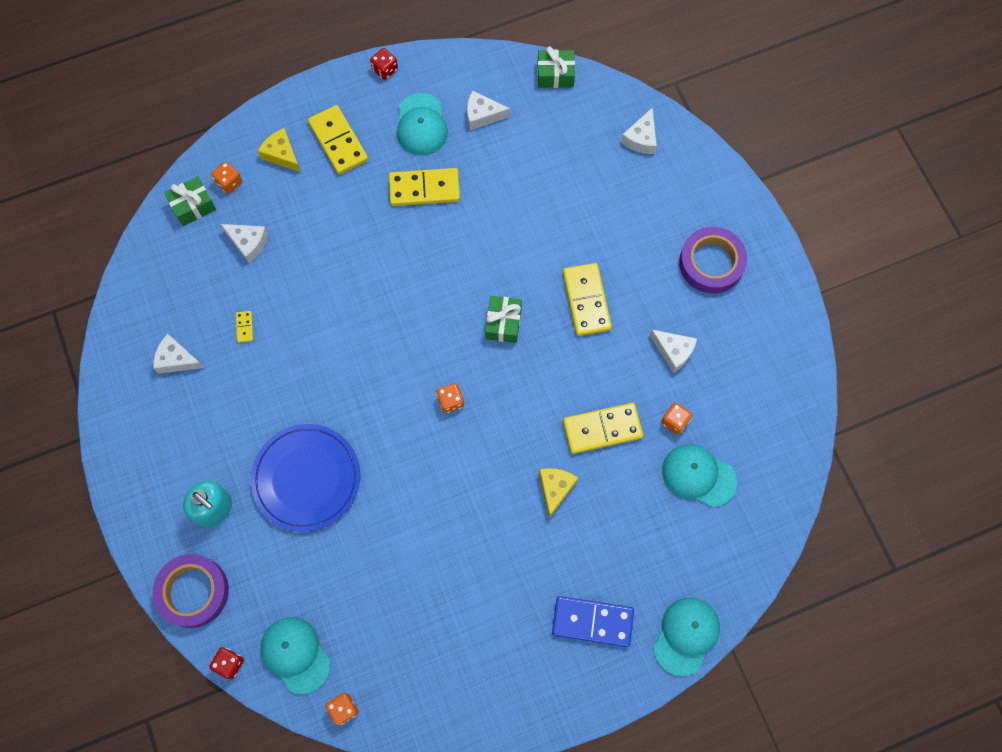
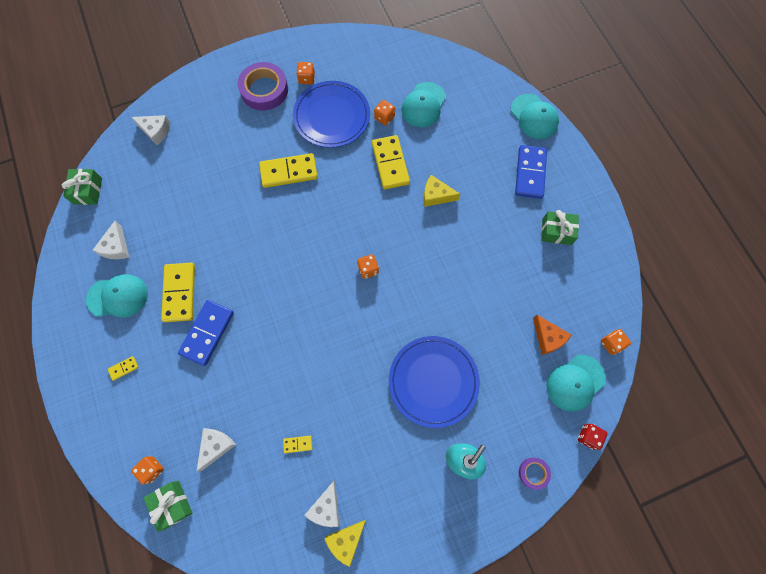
camera: 90 degrees left, 0 degrees up
(193, 592) = (533, 473): purple tape -> purple tape, size x0.50
(281, 154) = (129, 420): yellow cheese -> yellow cheese (346, 540)
(338, 141) = (123, 368): yellow domino -> yellow domino, size x0.44
(354, 625) = (548, 338): none -> orange cheese
(375, 222) = (207, 333): none -> blue domino
(385, 70) = (57, 329): red dice -> none
(503, 323) = (304, 231): green gift -> green gift (556, 231)
(673, 351) = (332, 116): white cheese -> blue plate
(686, 636) = (534, 117): turquoise cap -> turquoise cap turned 150 degrees counterclockwise
(733, 316) = (306, 78): none -> orange dice

